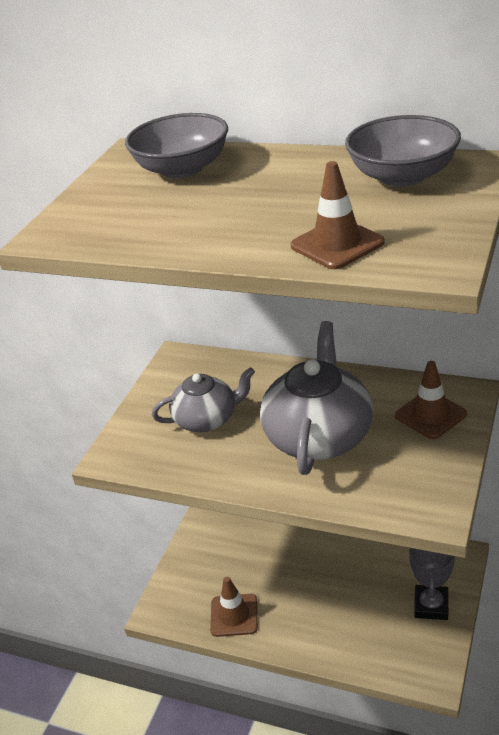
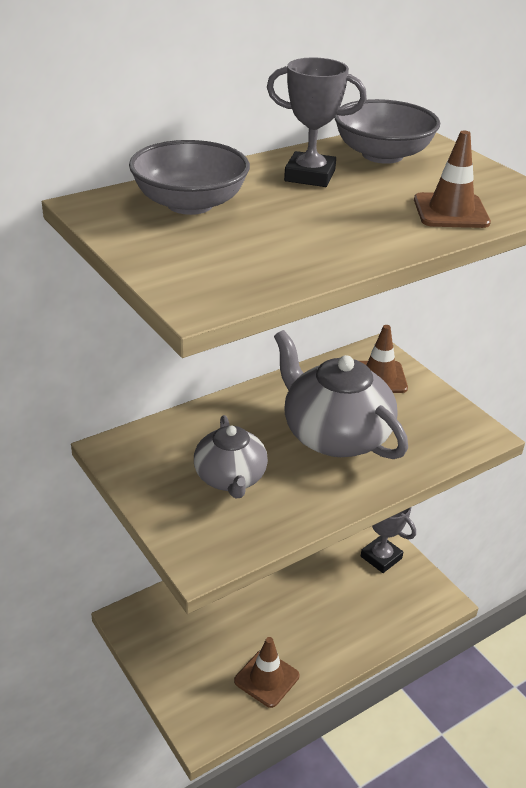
camera: 60 degrees left, 0 degrees up
(207, 419) = (230, 478): grey teapot -> grey teapot turned 150 degrees clockwise
(304, 175) = (310, 176): none -> grey trophy

